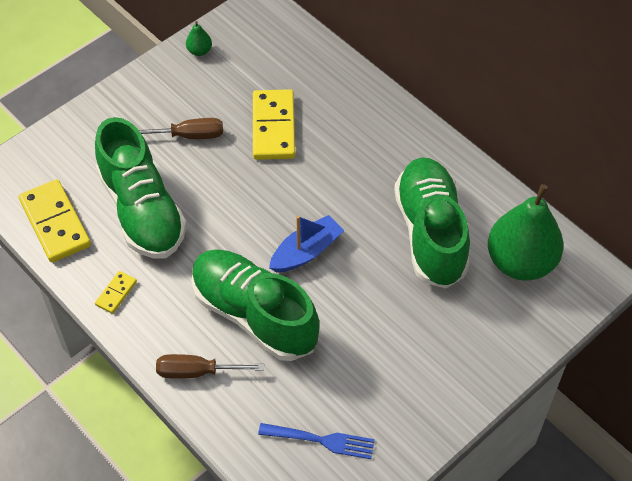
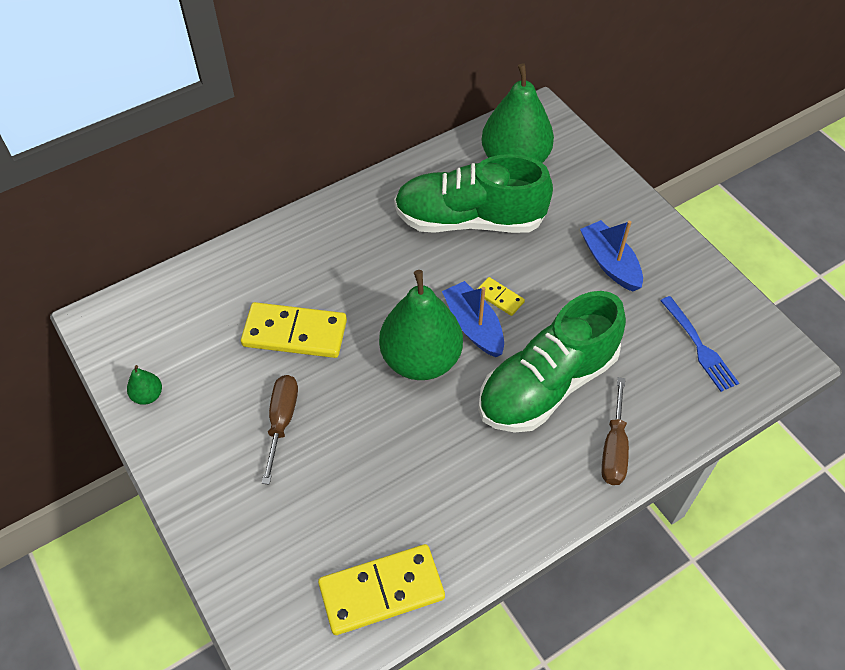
camera: 80 degrees left, 0 degrees up
(116, 293) = (500, 524): yellow domino -> yellow domino (499, 297)
(142, 210) = (383, 484): green shoe -> none
(263, 218) = (421, 359): none -> green pear
(320, 440) = (698, 346): blue fork -> blue fork turned 135 degrees clockwise
(406, 357) = (610, 263): none -> blue boat

